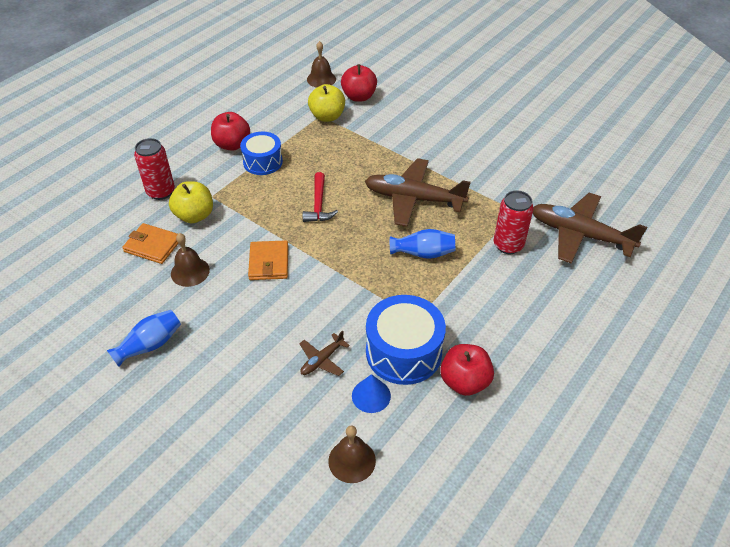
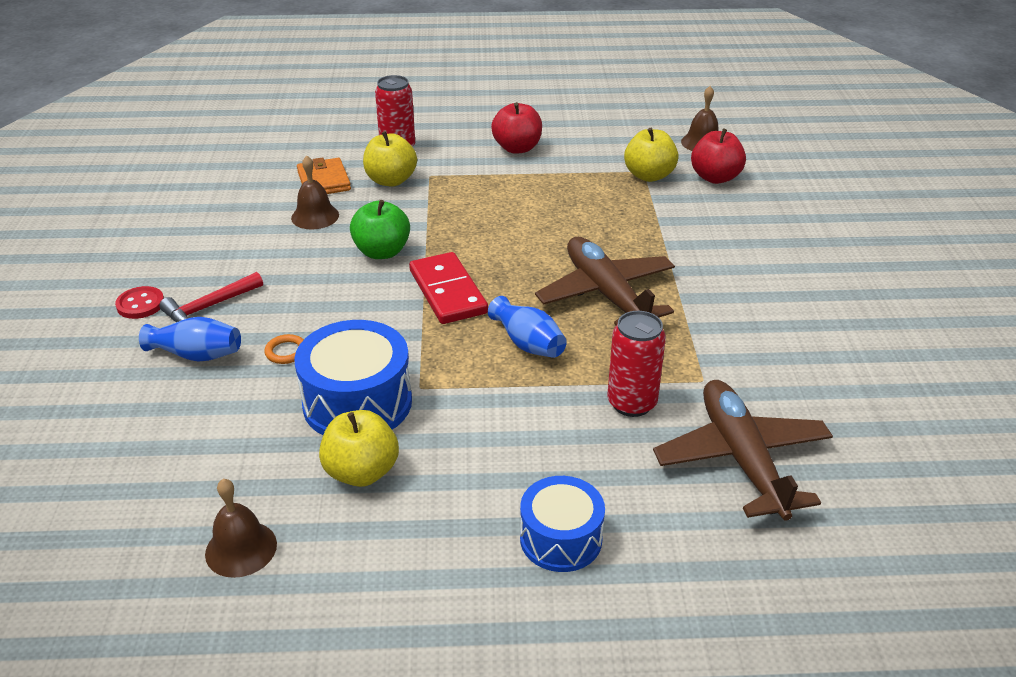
camera: 50 degrees right, 10 degrees down
(150, 345) = (201, 244): blue vase -> blue vase (197, 355)
(185, 412) = (140, 304): none -> red button
(263, 162) = (519, 176): blue drum -> blue drum (561, 538)
(269, 262) = (382, 252): orange wallet -> green apple
(319, 204) = (506, 238): red hammer -> red hammer (210, 307)
(322, 360) = (286, 352): brown plane -> orange ring
(342, 257) = (448, 292): none -> red domino
(352, 460) = (169, 440): brown bell -> brown bell (241, 549)
(371, 395) = (270, 409): blue cone -> none
(464, 381) = (361, 472): red apple -> yellow apple

